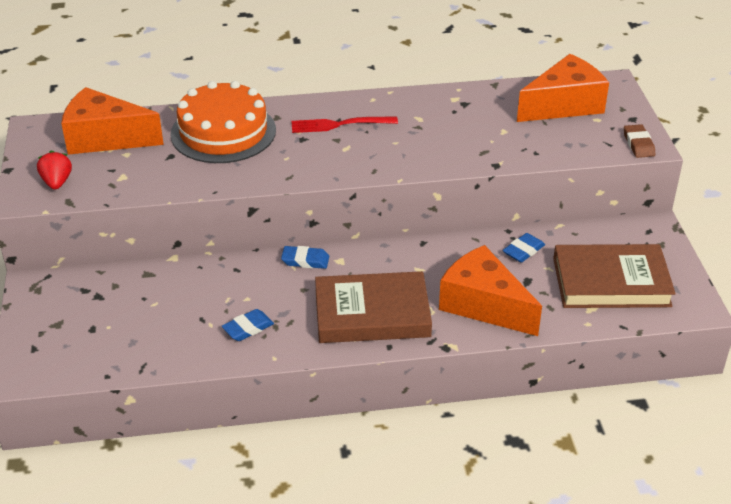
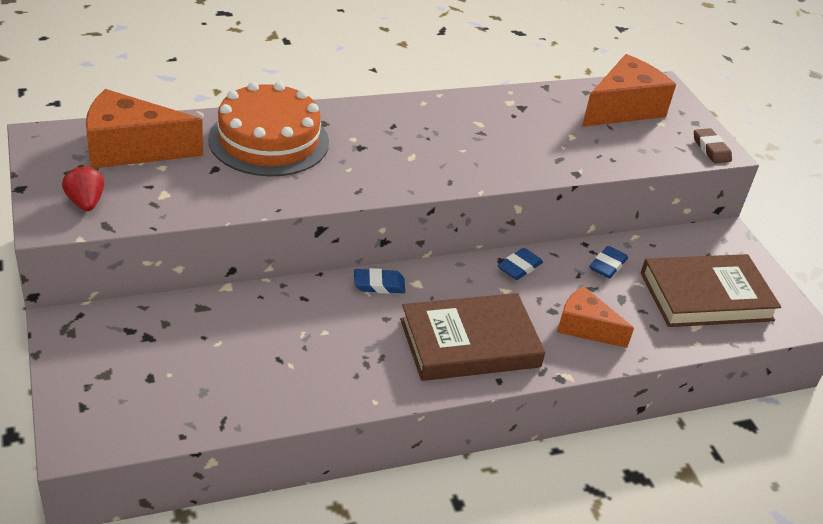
camera: 15 degrees left, 0 degrees up
(248, 328) = (335, 367): blue eraser -> blue eraser (519, 267)
(339, 124) = (396, 131): red fork -> none
(483, 305) = (585, 327): orange cheese -> orange cheese, size x0.63

